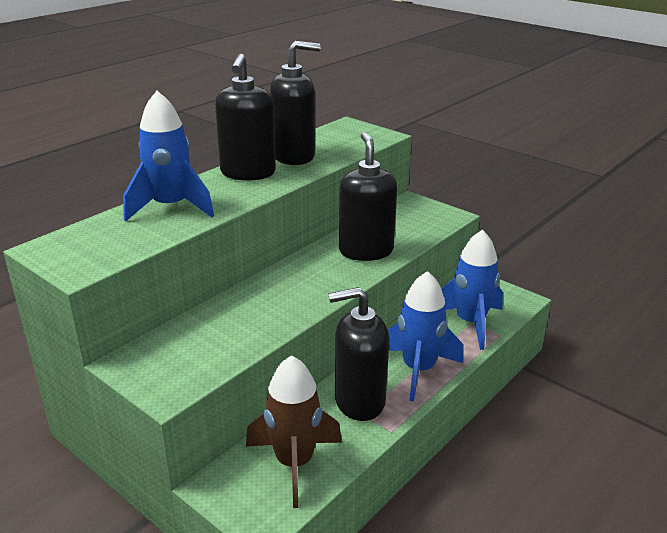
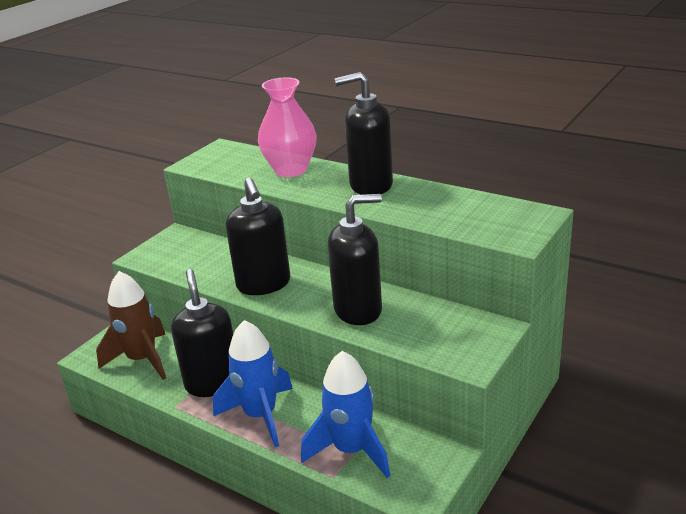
camera: 85 degrees right, 0 degrees up
(171, 207) = (291, 170): blue rocket -> pink vase
(294, 156) = (422, 199): black soap dispenser -> black soap dispenser (264, 284)

